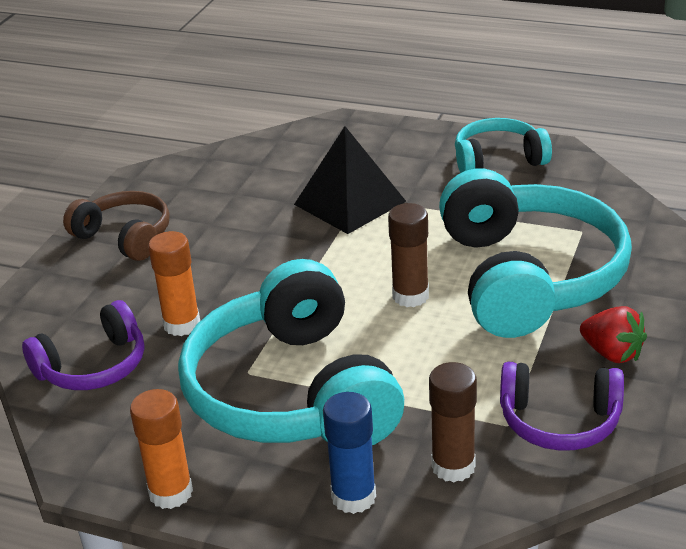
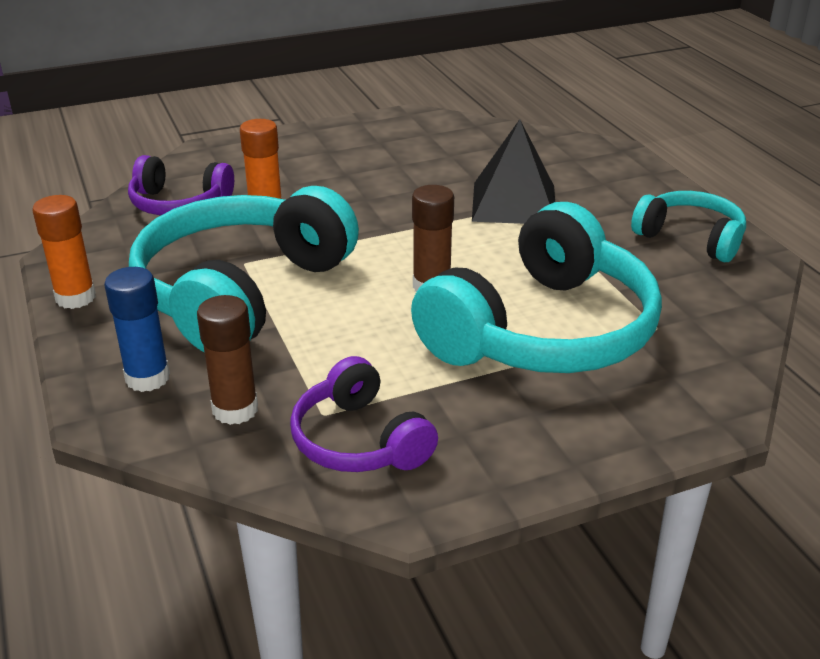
camera: 45 degrees right, 0 degrees up
(125, 237) = (336, 144): brown headphones -> none
(612, 353) = (496, 427): red strawberry -> none

